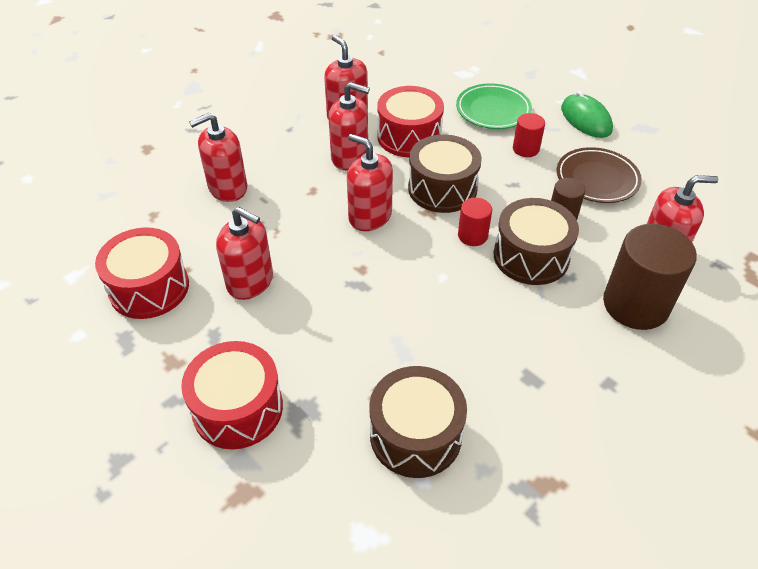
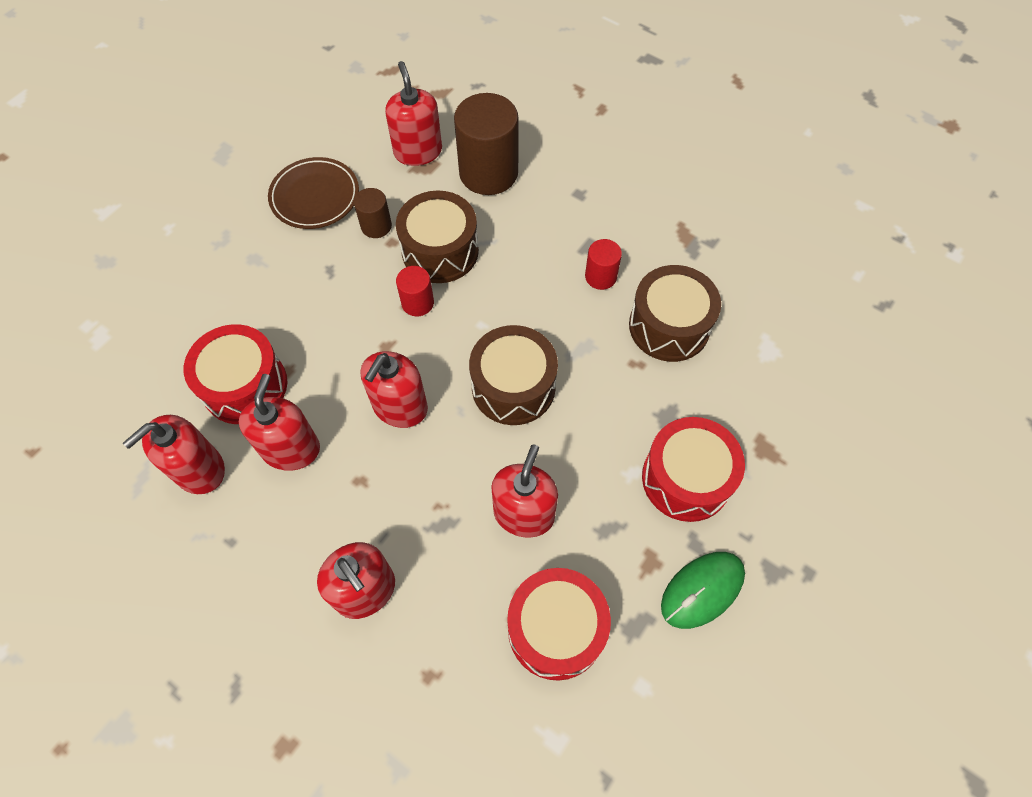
camera: 100 degrees left, 15 degrees up
(442, 189) = (344, 338): brown drum -> brown drum (513, 387)
(493, 110) = (187, 298): green plate -> none
(525, 149) = (265, 261): red cylinder -> red cylinder (600, 276)
(586, 119) = (207, 205): green mouse -> green mouse (702, 590)

